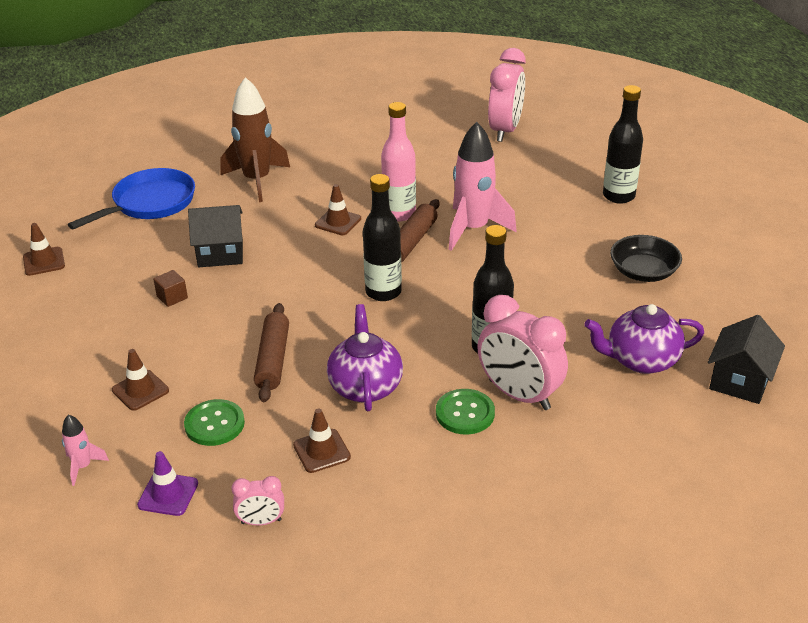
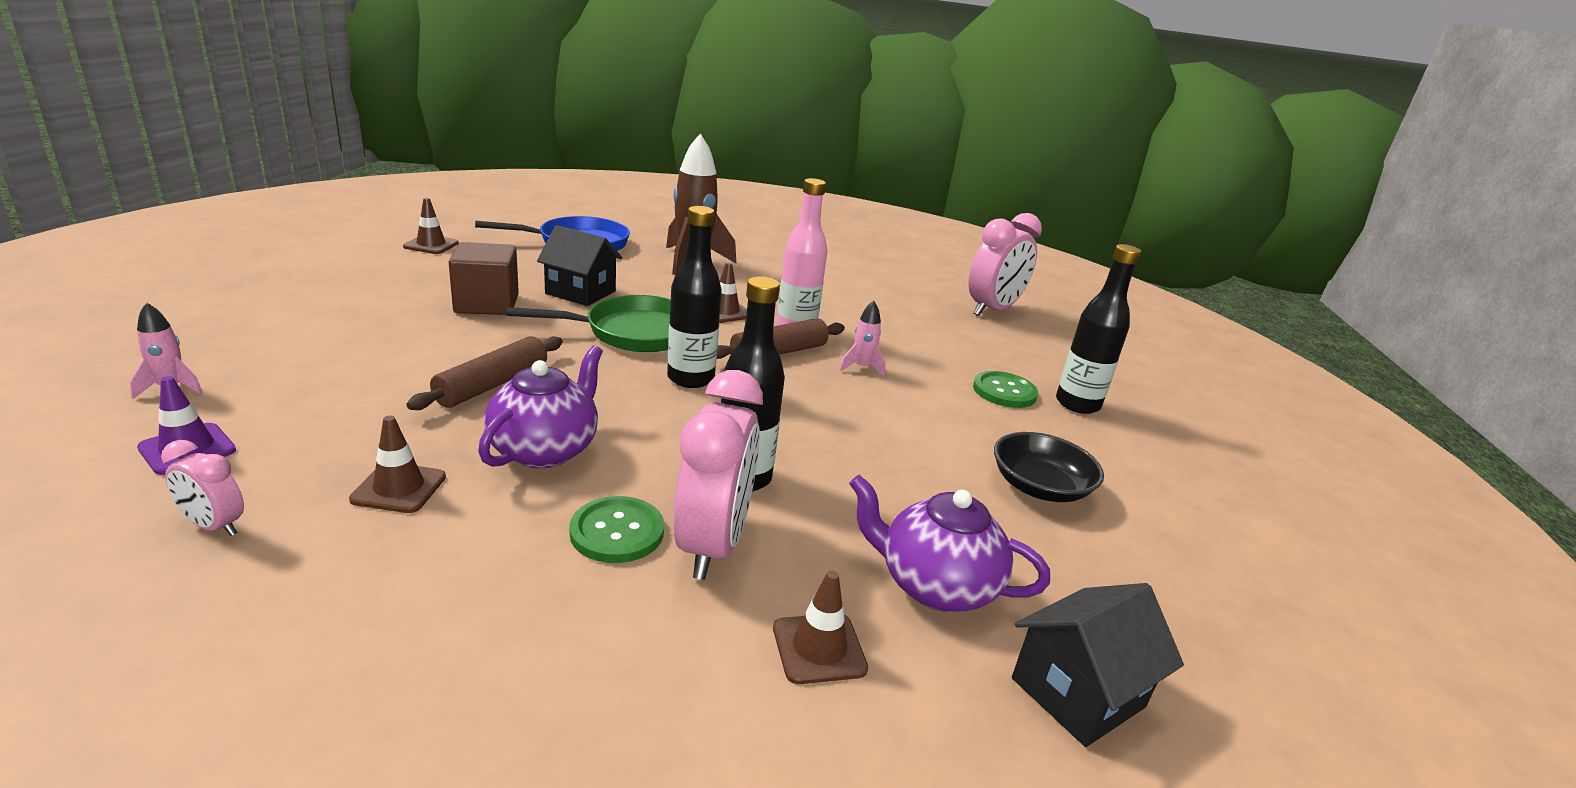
camera: 25 degrees right, 10 degrees down
(140, 390) = (334, 354): brown traffic cone -> brown traffic cone (819, 648)
(172, 297) = (487, 304): brown cube -> brown cube, size x2.02
(214, 424) = (344, 411): green button -> green button (1004, 392)
(303, 272) = (634, 333): none -> green pan
(473, 229) = (861, 368): pink rocket -> pink rocket, size x0.46
(519, 395) = (713, 545): pink clock -> pink clock turned 150 degrees counterclockwise

